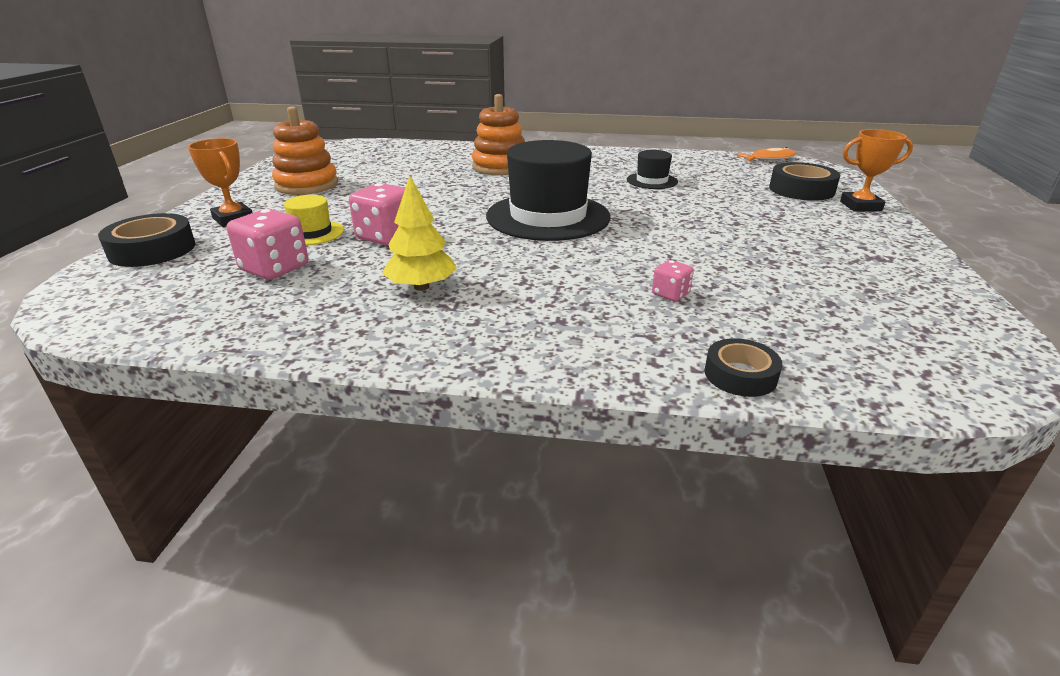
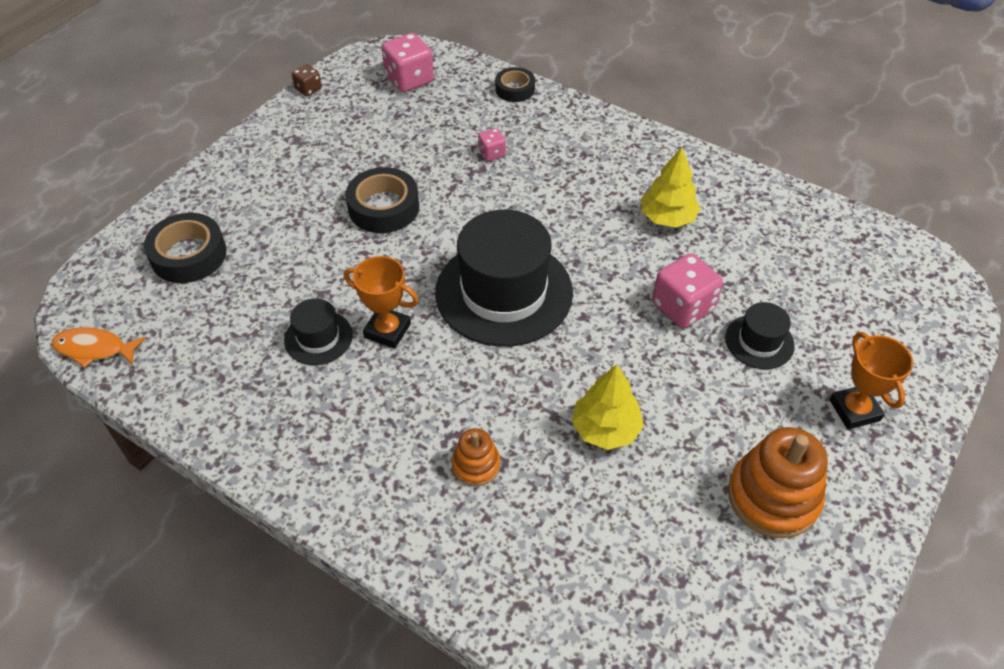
camera: 155 degrees left, 20 degrees up
(152, 250) = (920, 360): black tape -> black tape (384, 207)
(275, 268) = (789, 283): pink dice -> pink dice (409, 79)
(311, 233) = (759, 341): yellow hat -> black hat
(427, 186) = (605, 429): none -> yellow tree
(500, 167) = (476, 465): orange stacking toy -> orange stacking toy, size x0.54
(860, 206) = (187, 205): orange trophy -> orange trophy (387, 331)
(975, 301) = (308, 89): none -> brown dice

